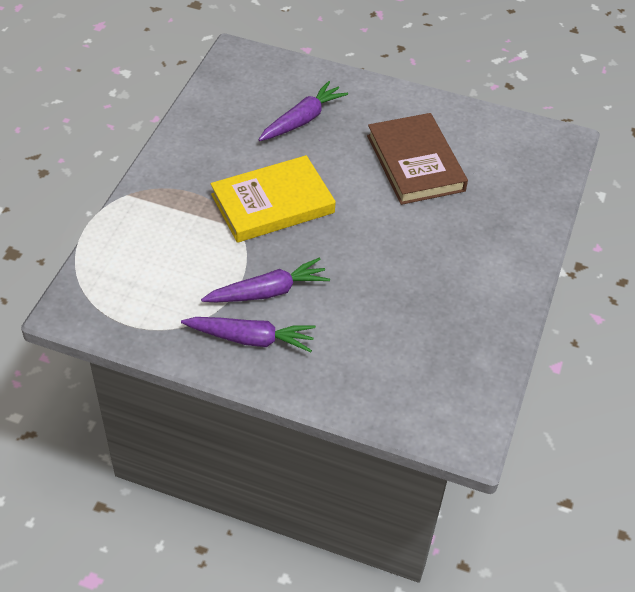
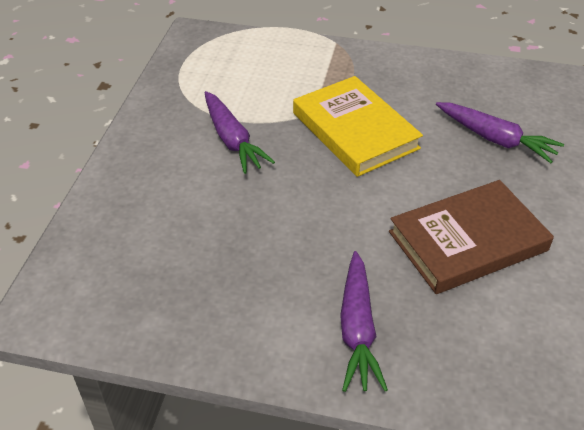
camera: 85 degrees right, 5 degrees down
(251, 339) = (171, 135): purple carrot -> purple carrot (357, 329)

